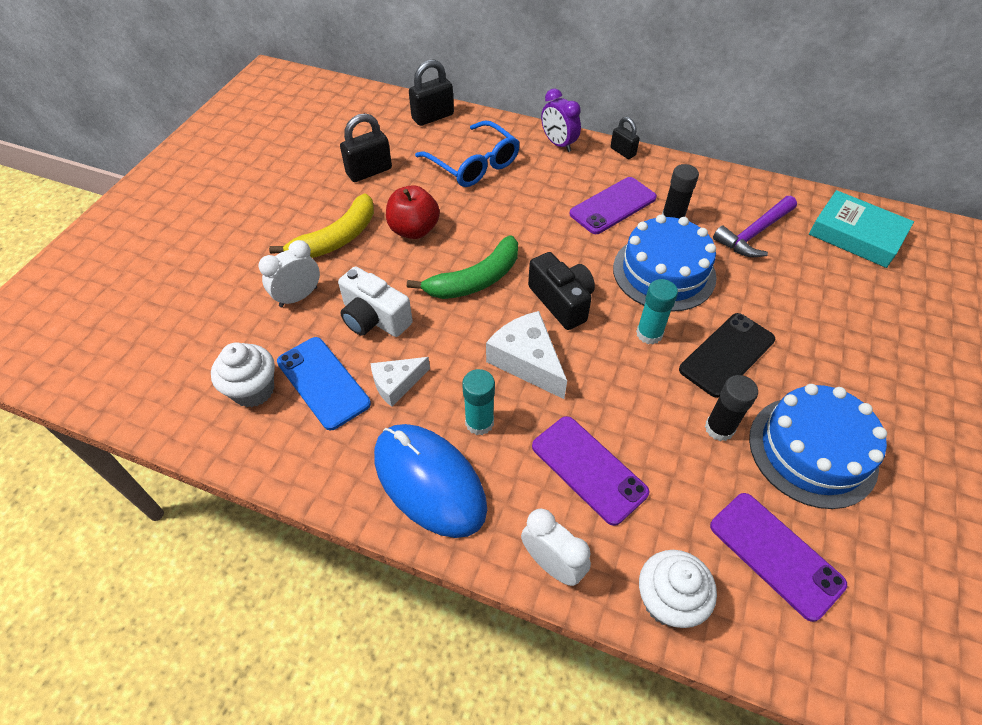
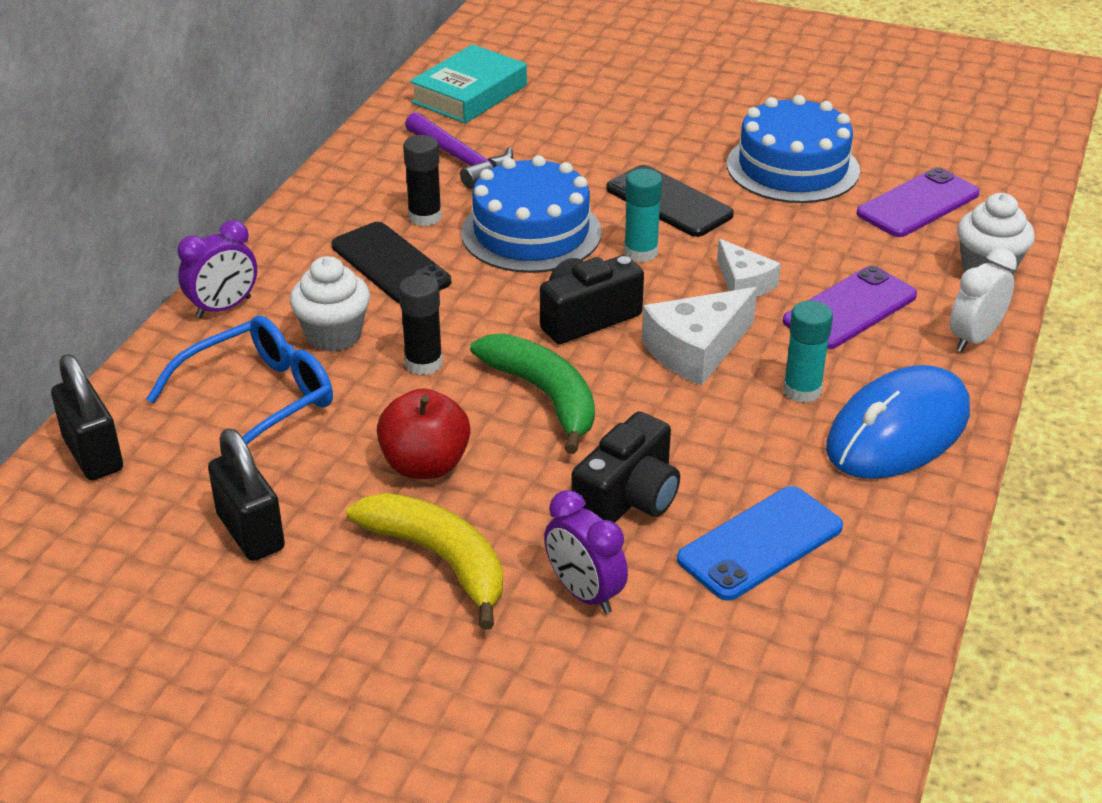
camera: 90 degrees left, 15 degrees down
(253, 390) = (786, 621): white cupcake -> white cupcake (334, 335)
(298, 297) = (584, 593): white clock -> purple clock
(374, 318) = (628, 498): white camera -> black camera
(396, 384) = (751, 467): white cheese -> white cheese (743, 283)
(613, 206) = (390, 264): purple phone -> black phone
(622, 152) = (261, 247): black padlock -> none
(719, 428) = (775, 218): black glue stick -> black glue stick (423, 363)

